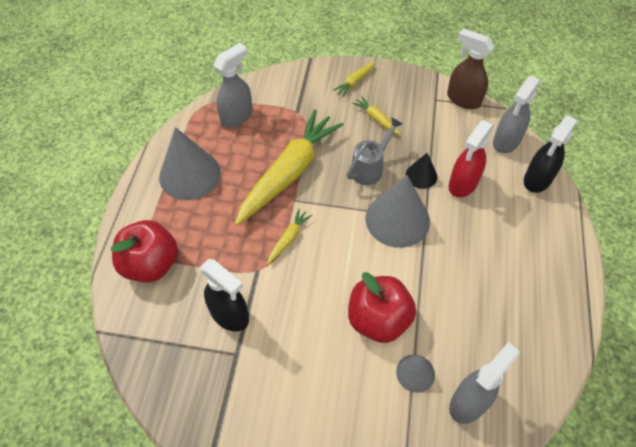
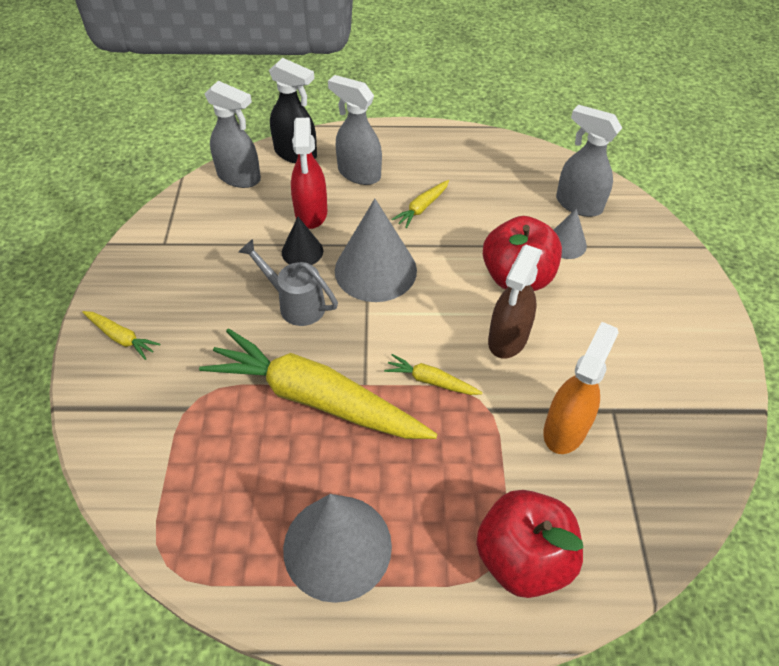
camera: 100 degrees left, 5 degrees down
(230, 315) = (565, 429): black spray bottle -> orange spray bottle
(237, 116) = (198, 499): grey spray bottle -> grey spray bottle (358, 173)
(376, 119) = (202, 305): yellow carrot -> yellow carrot (422, 208)
(462, 184) = (311, 213): red spray bottle -> red spray bottle turned 60 degrees clockwise
(463, 99) = (165, 216): brown spray bottle -> brown spray bottle (507, 339)

